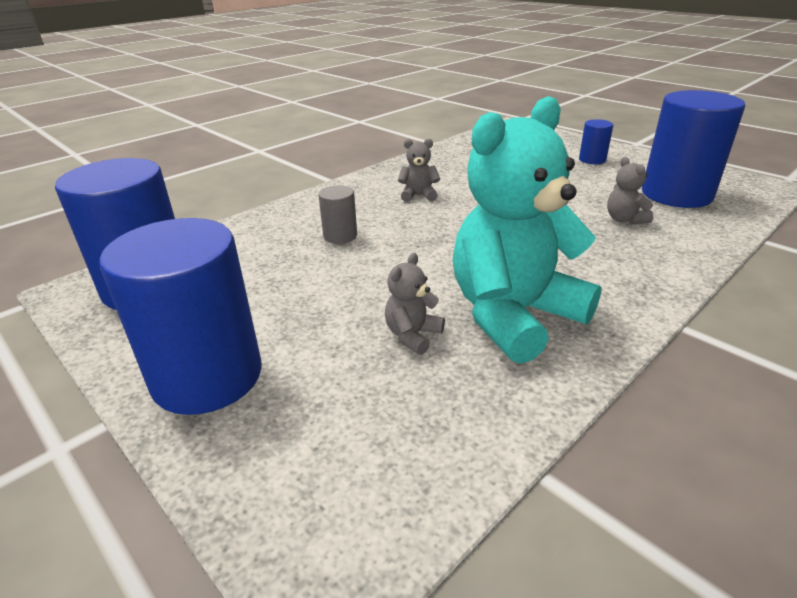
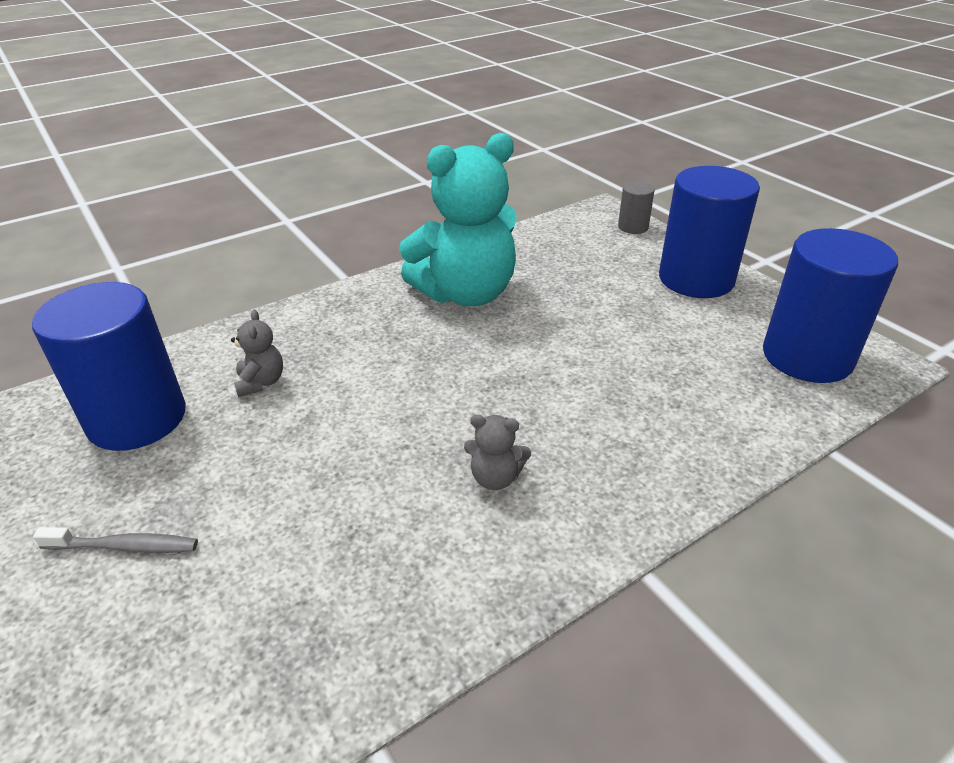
camera: 170 degrees left, 5 degrees up
(340, 236) = (615, 403): grey cylinder -> grey cylinder (633, 227)
(413, 335) = (549, 288): grey teddy bear -> none
(592, 160) = (124, 546): blue cylinder -> grey toothbrush

